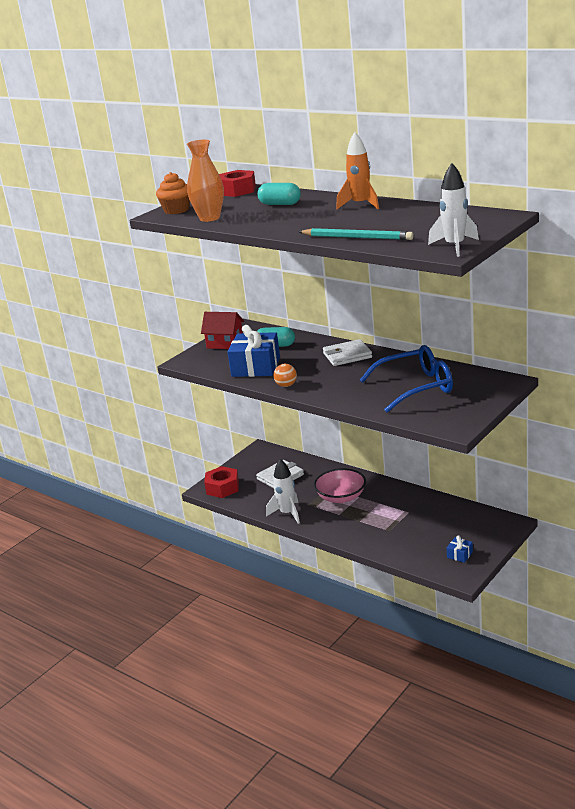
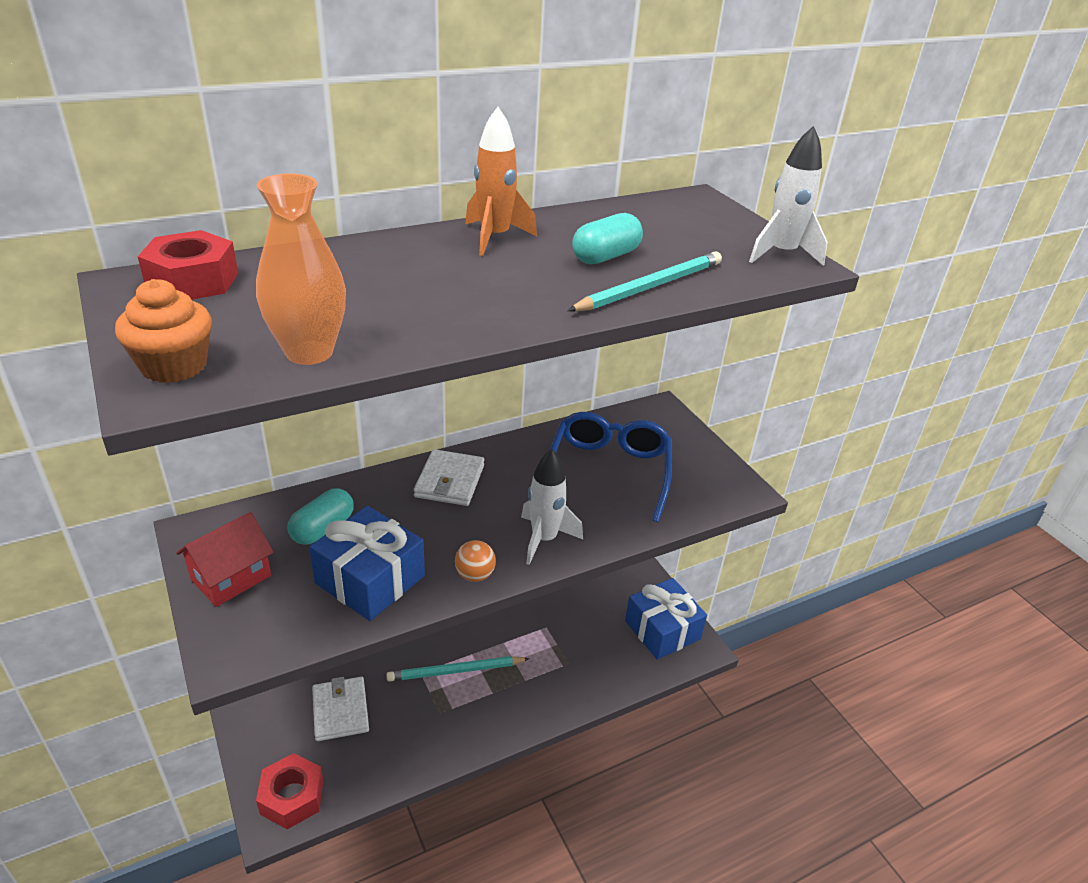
camera: 70 degrees left, 10 degrees up
(280, 204) = (363, 278): turquoise capsule -> turquoise capsule (605, 256)
(287, 513) = (440, 747): white rocket -> white rocket (544, 539)
(341, 497) = (456, 671): pink bowl -> turquoise pencil
(459, 555) = (662, 630): blue gift -> blue gift, size x2.28

